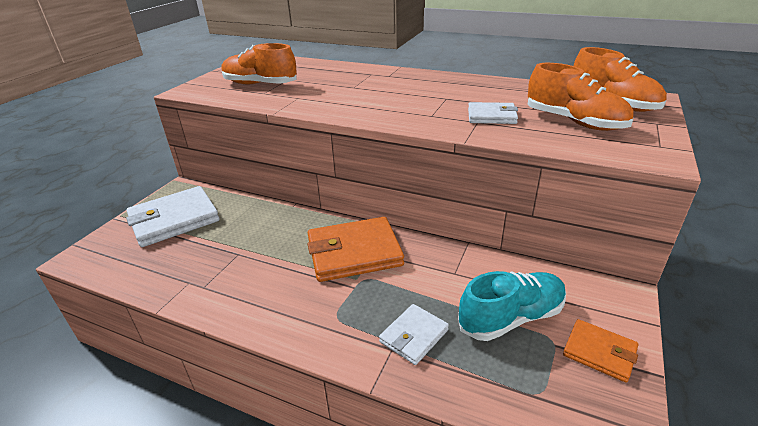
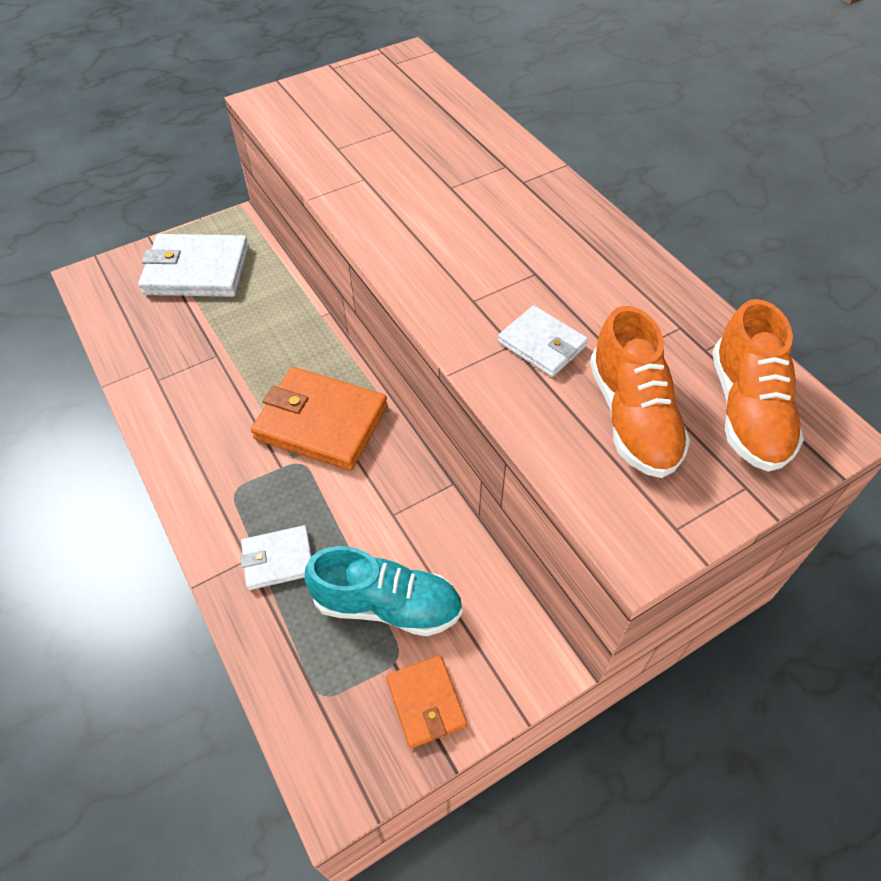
camera: 35 degrees right, 20 degrees up
(260, 84) = (350, 126): orange shoe -> none

